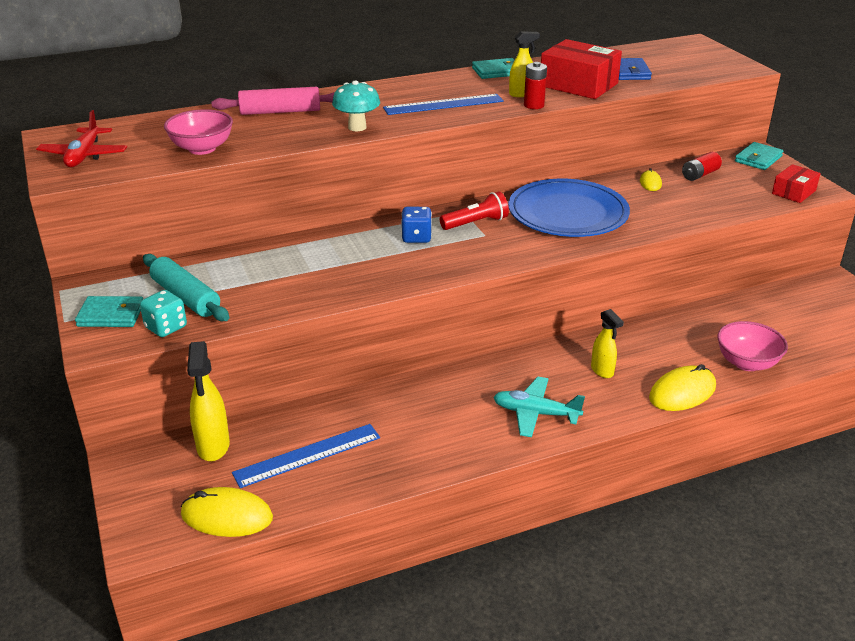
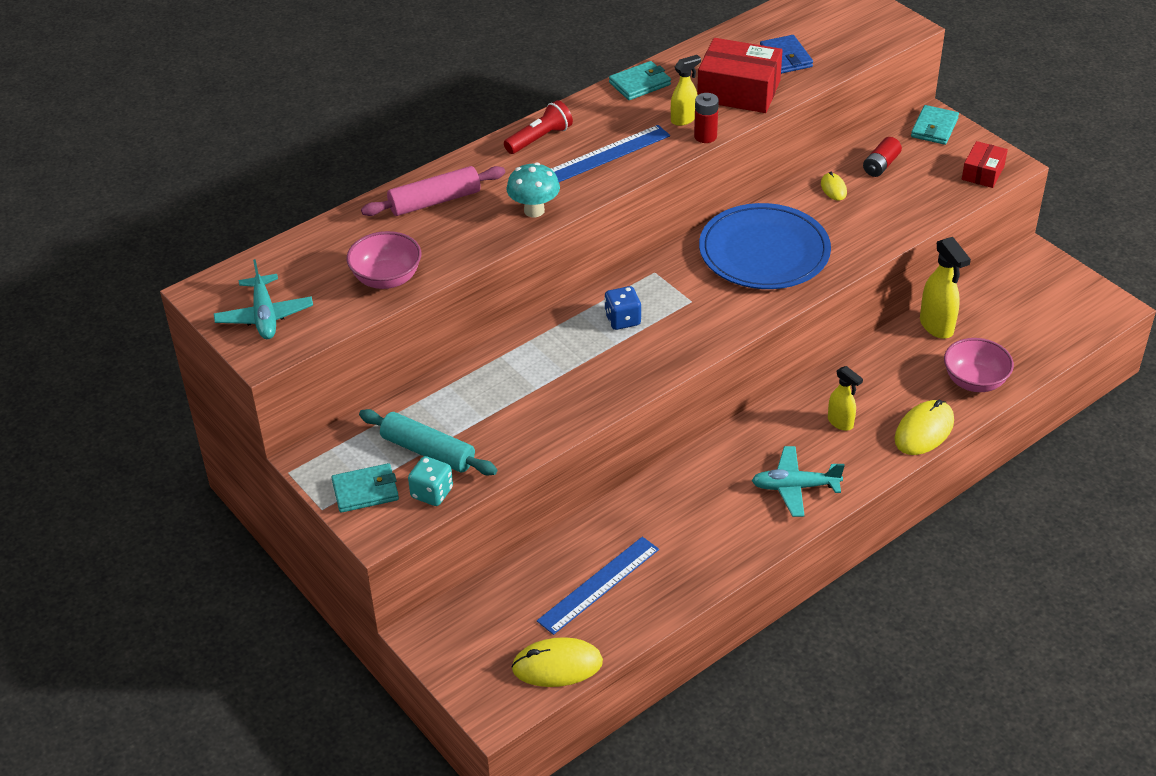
camera: 15 degrees left, 10 degrees up
(84, 155) = (264, 316): red plane -> turquoise plane
(213, 447) = (502, 598): yellow spray bottle -> yellow spray bottle (937, 326)
(476, 223) = (675, 286): red flashlight -> red flashlight (540, 138)

